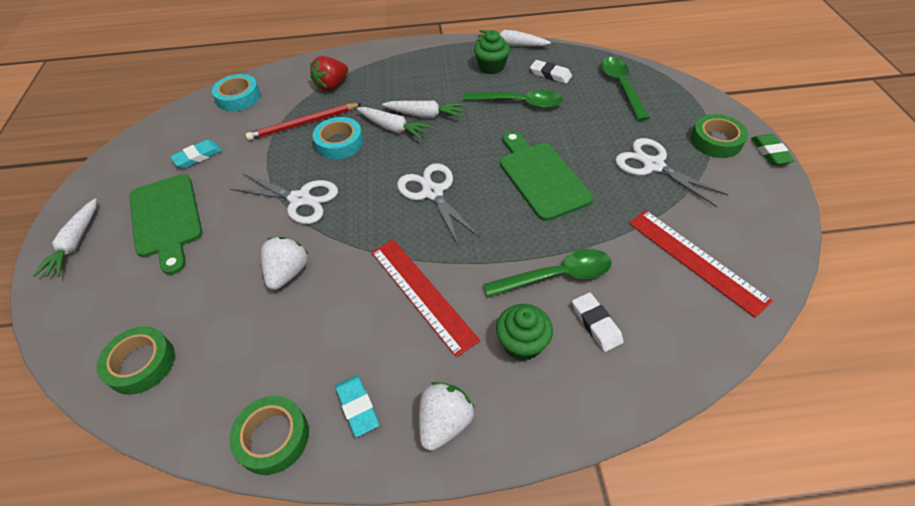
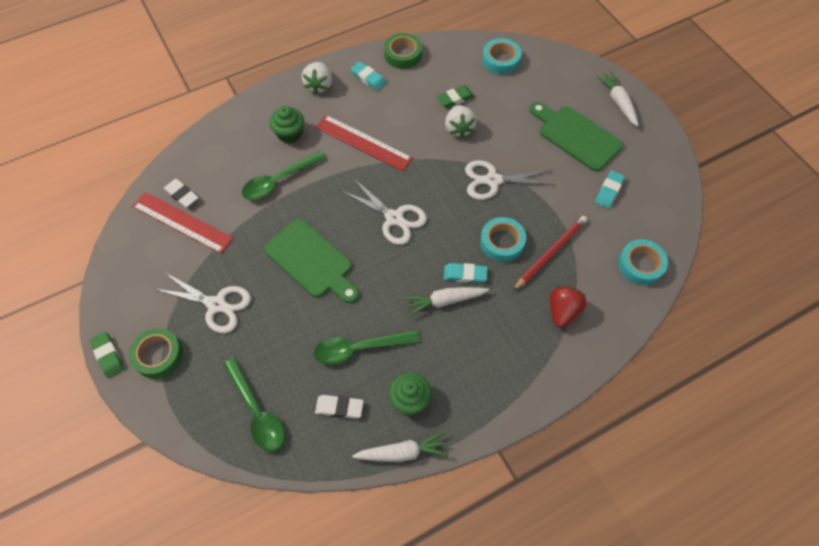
camera: 155 degrees right, 10 degrees up
(141, 363) = (500, 60): green tape -> turquoise tape
(258, 319) = (455, 98): none -> green eraser
(393, 128) = (465, 274): white carrot -> turquoise eraser
(596, 324) = (247, 158): white eraser -> white eraser (181, 195)

